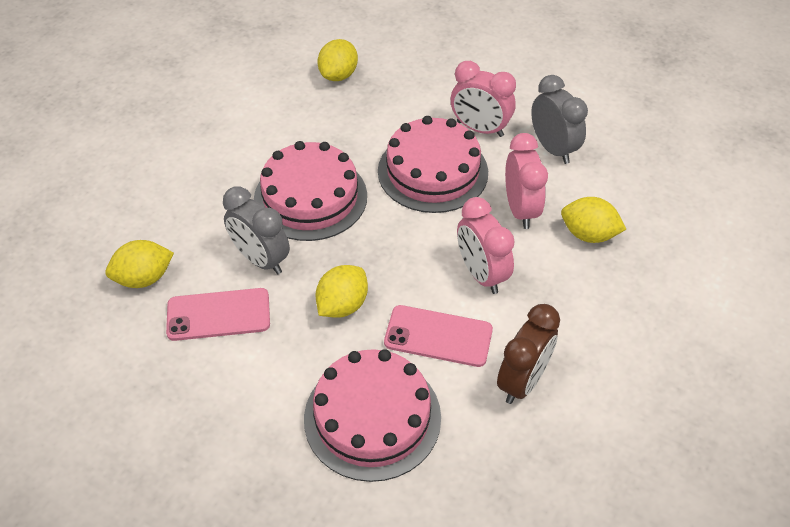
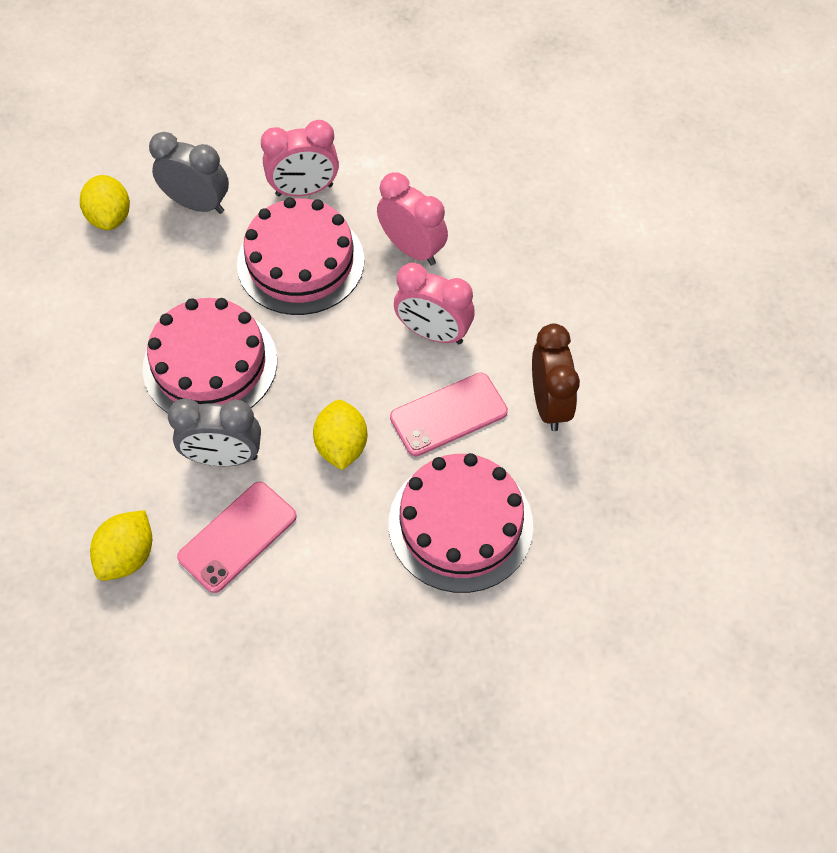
camera: 40 degrees left, 10 degrees up
(553, 149) = (387, 169): grey clock -> grey clock (198, 204)
(588, 234) = (488, 235): yellow lemon -> none

